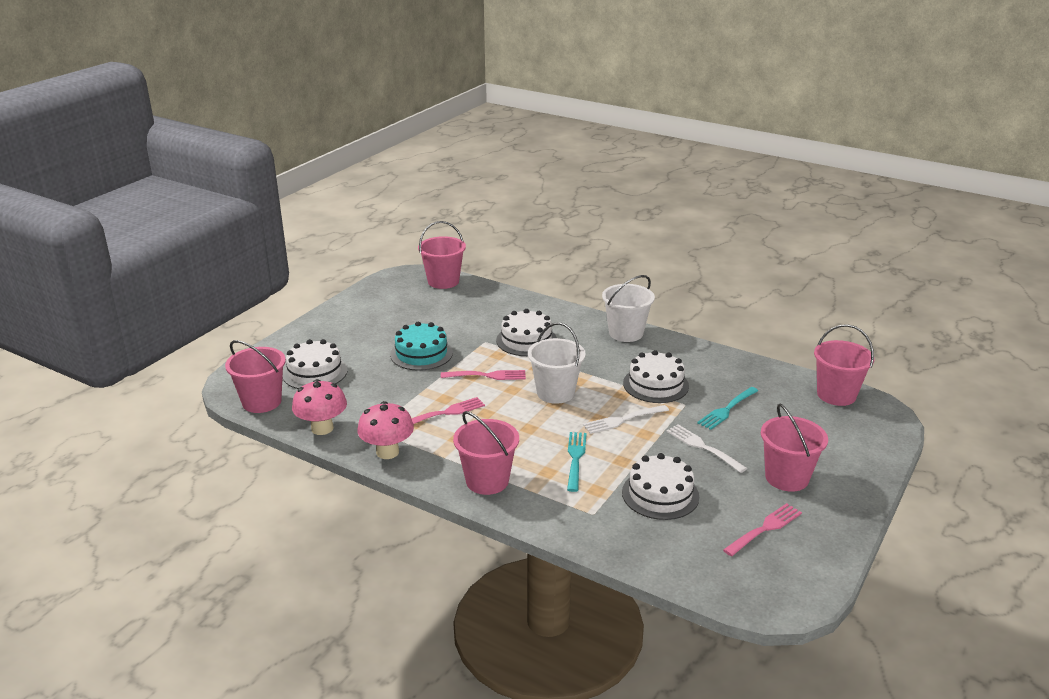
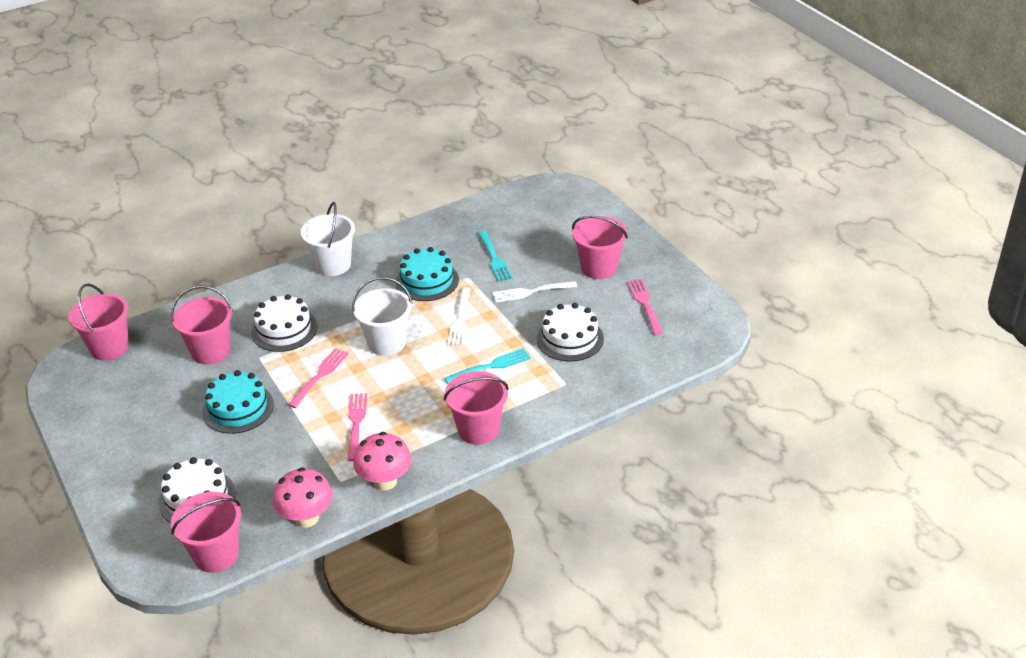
camera: 60 degrees left, 10 degrees up
(576, 459) = (490, 367): turquoise fork -> turquoise fork turned 120 degrees clockwise
(655, 384) = (427, 281): white cake -> turquoise cake
(836, 395) = (523, 197): pink bucket -> pink bucket (211, 351)

